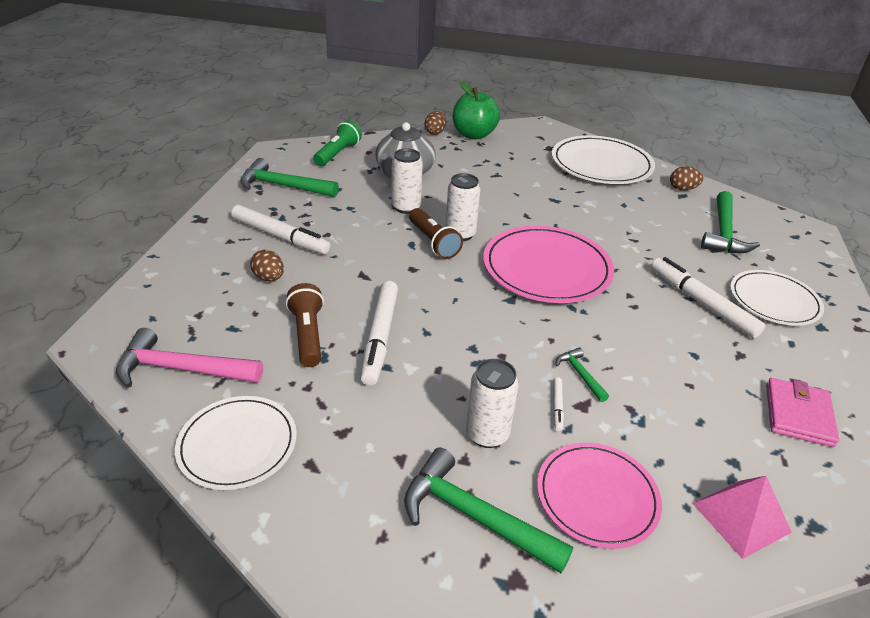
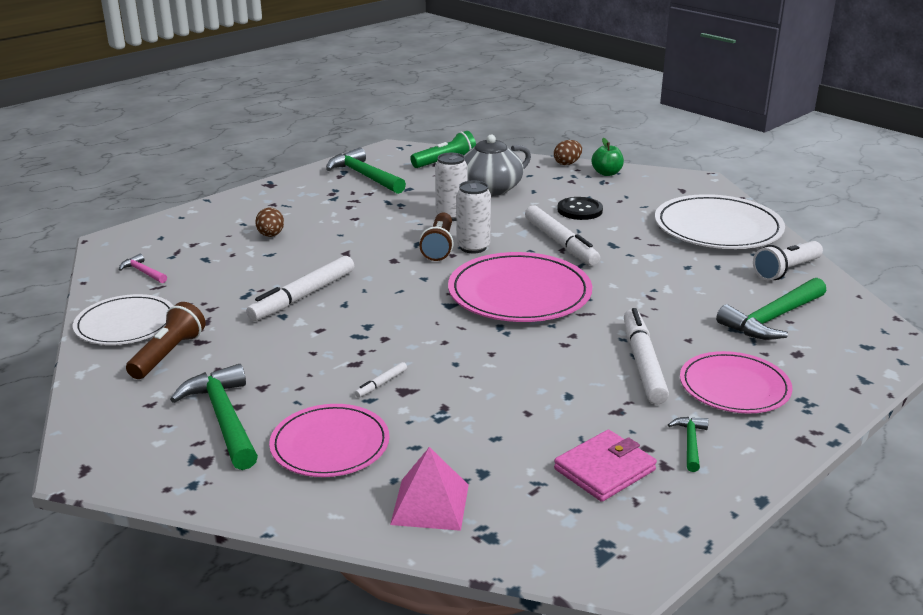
camera: 35 degrees right, 10 degrees down
(182, 369) = (143, 272): pink hammer -> pink hammer, size x0.50
(280, 236) = (315, 210): white marker -> white marker (560, 243)
(307, 335) = (251, 278): brown flashlight -> brown flashlight (168, 354)
(473, 135) = (606, 173): green apple -> green apple, size x0.58
(487, 434) = (300, 379): white can -> none
(495, 174) = (580, 210): none -> black button
(580, 374) = (434, 371): green hammer -> green hammer (690, 443)
(682, 189) = (786, 271): brown egg -> white flashlight
(774, 300) = (734, 386): white plate -> pink plate

